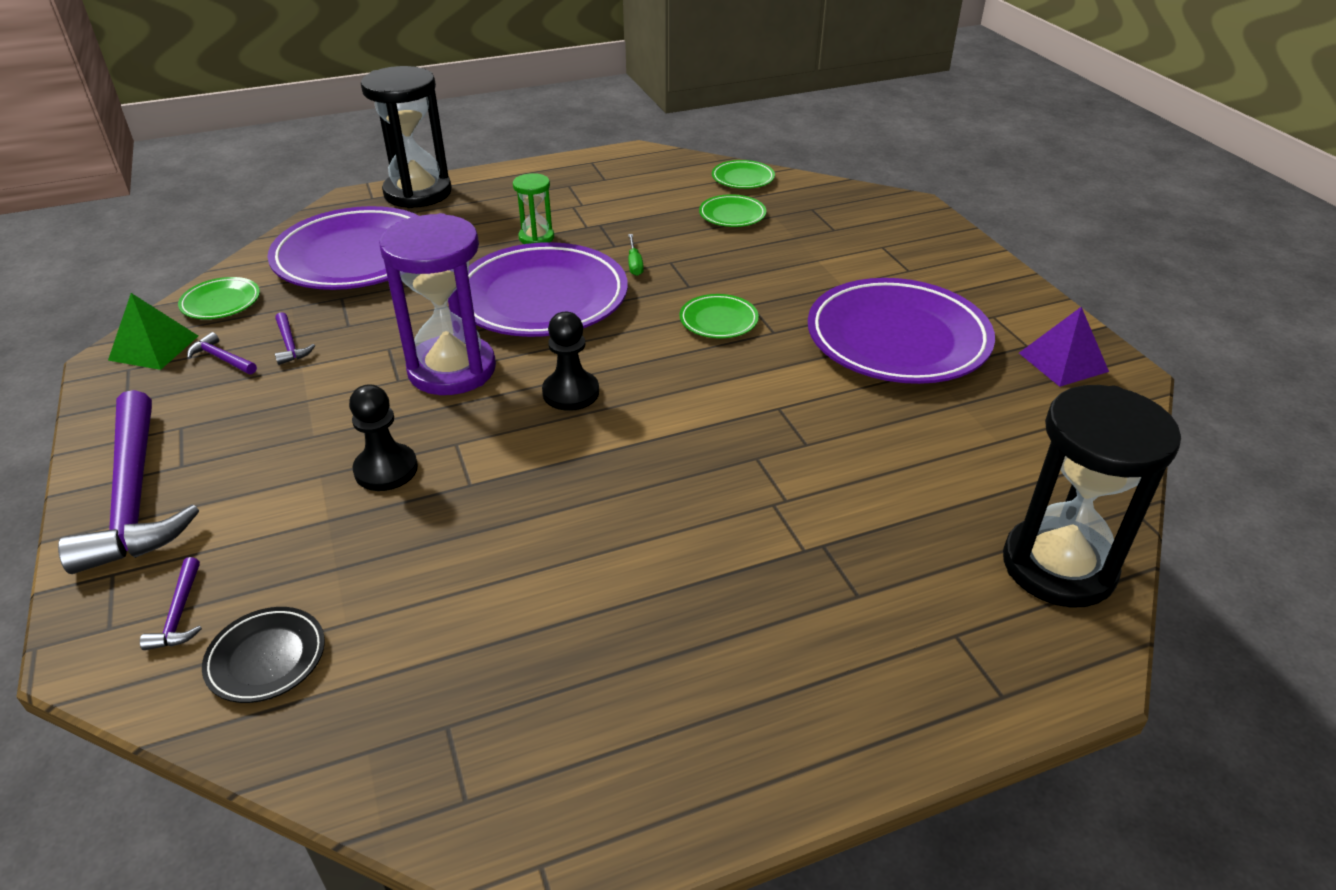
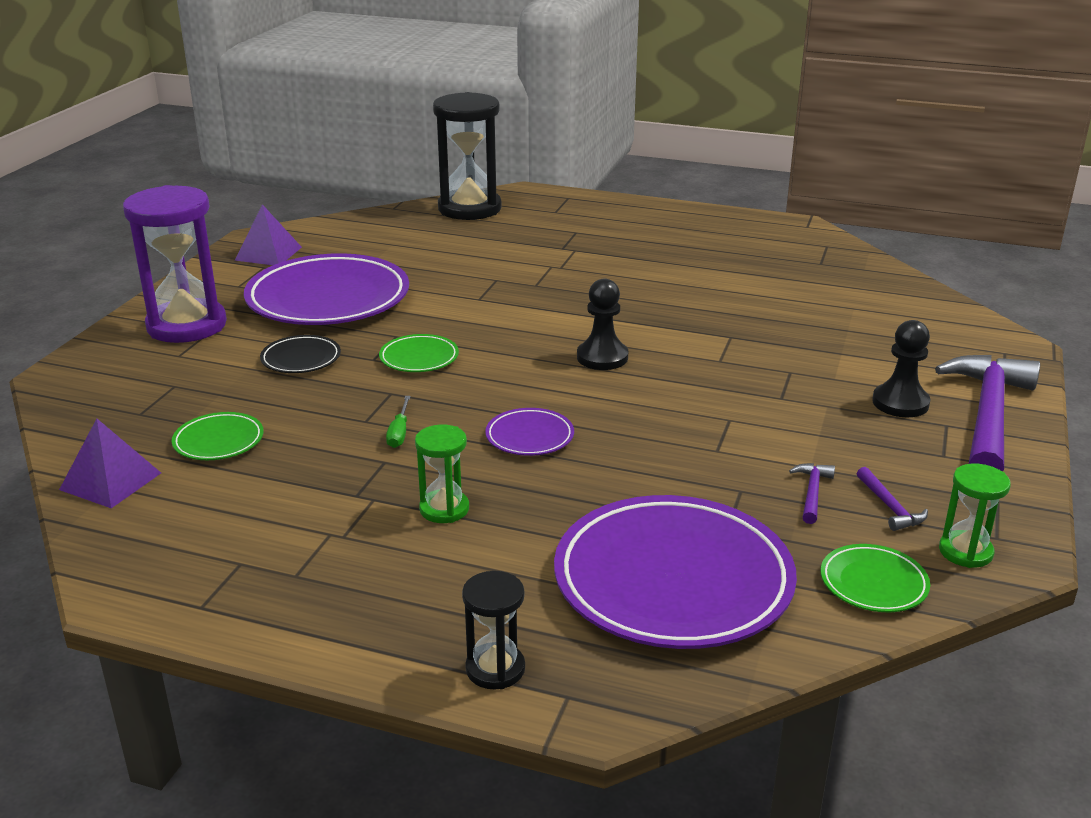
camera: 140 degrees left, 10 degrees down
(154, 348) = (965, 552): green pyramid -> green hourglass
(179, 613) = (956, 343): purple hammer -> none
(266, 658) = (906, 310): black plate -> black plate (301, 359)
(386, 469) = (783, 364): black pawn -> black pawn (900, 403)
(418, 193) = (495, 669): black hourglass -> black hourglass, size x0.49
(452, 369) = (676, 409): purple hourglass -> purple hourglass (187, 325)
(542, 298) = (529, 437): purple plate -> purple plate, size x0.44
(634, 264) = (399, 433): green screwdriver -> green screwdriver turned 150 degrees clockwise
(743, 178) = (110, 481): green plate -> purple pyramid

